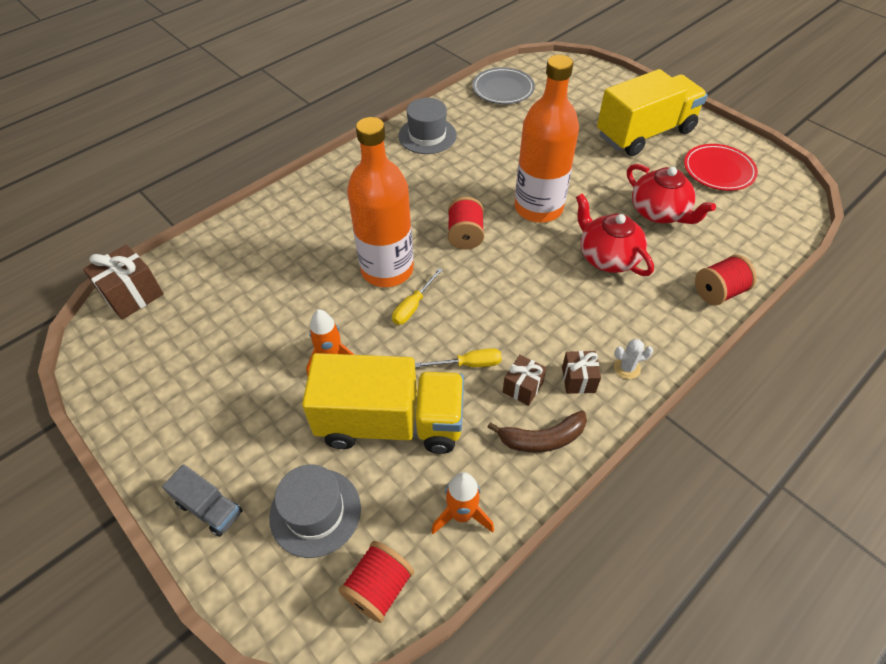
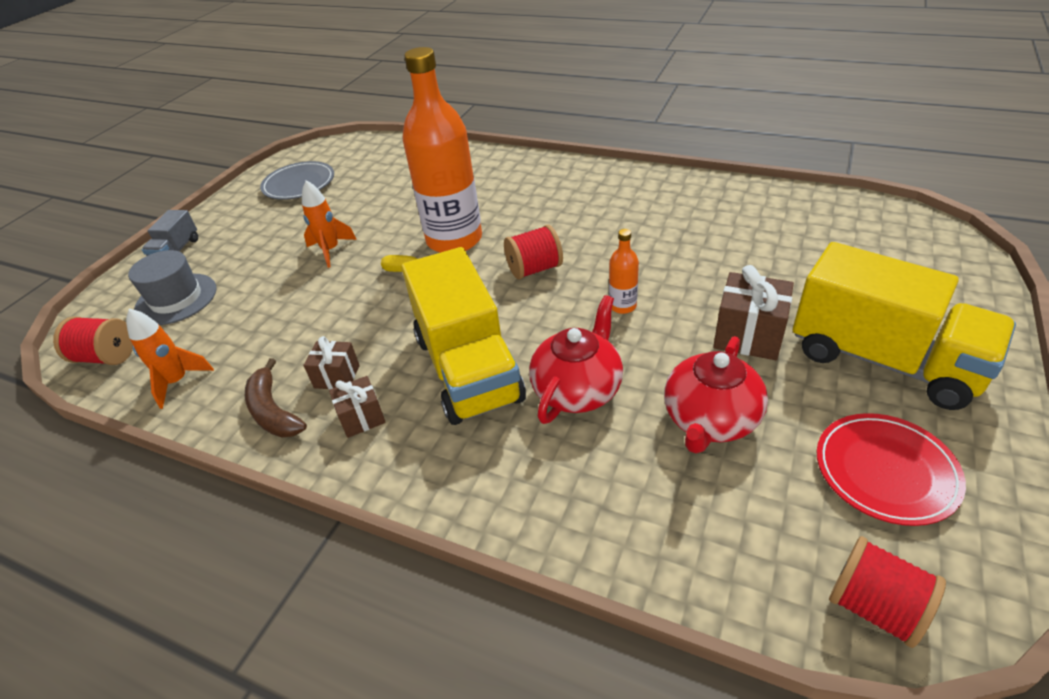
camera: 70 degrees right, 10 degrees down
(133, 295) = (361, 144): brown gift -> brown gift (748, 336)
(390, 422) = (271, 306): yellow truck -> yellow truck (468, 368)
(427, 135) = (673, 193): grey hat -> none
(469, 364) = (355, 329): yellow screwdriver -> none
(503, 89) = (821, 212): grey plate -> grey plate (299, 184)
(538, 208) = (622, 306): orange bottle -> orange bottle, size x0.41
(627, 368) = (395, 457): white cactus -> none
(718, 292) = (585, 530): red spool -> red spool (874, 606)

